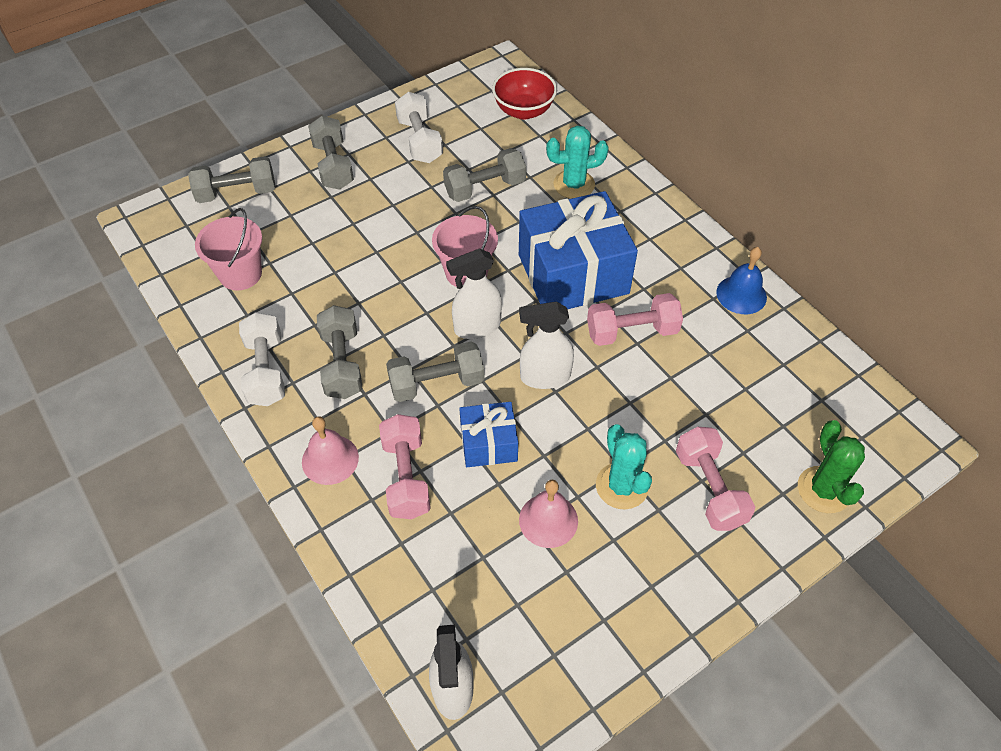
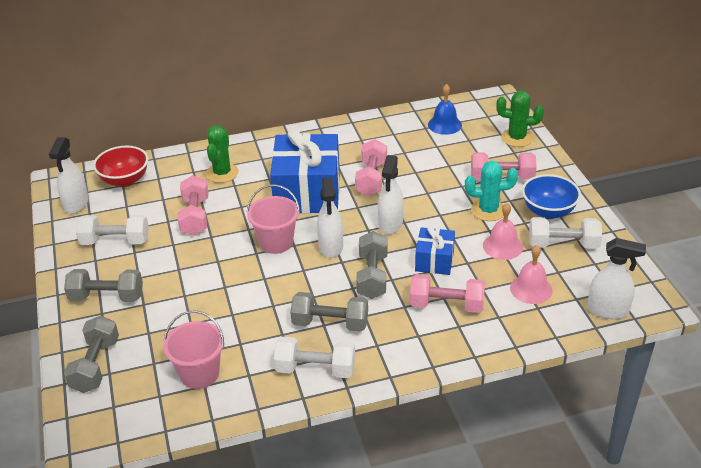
camera: 70 degrees left, 15 degrees down
(330, 459) = (416, 343): pink bell -> pink bell (531, 289)
(468, 90) = (76, 204): none -> white spray bottle
(485, 188) = (195, 216): grey dumbbell -> pink dumbbell
(574, 184) = (222, 173): turquoise cactus -> green cactus
(581, 602) = (563, 245): none -> white dumbbell
(654, 568) = (548, 211): none -> blue bowl
(741, 294) = (364, 128): blue bell -> blue bell (444, 125)

